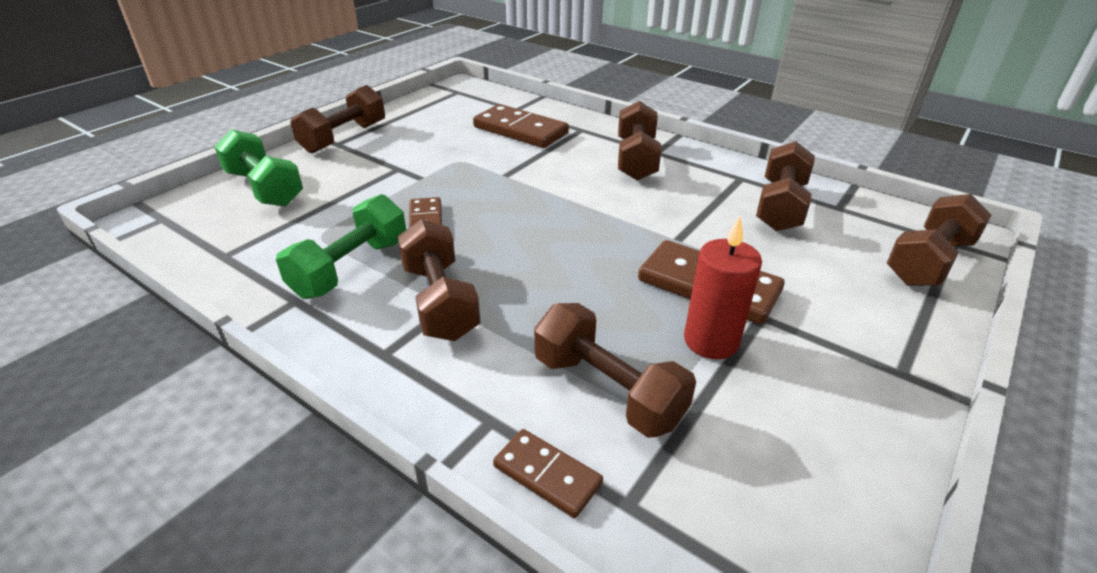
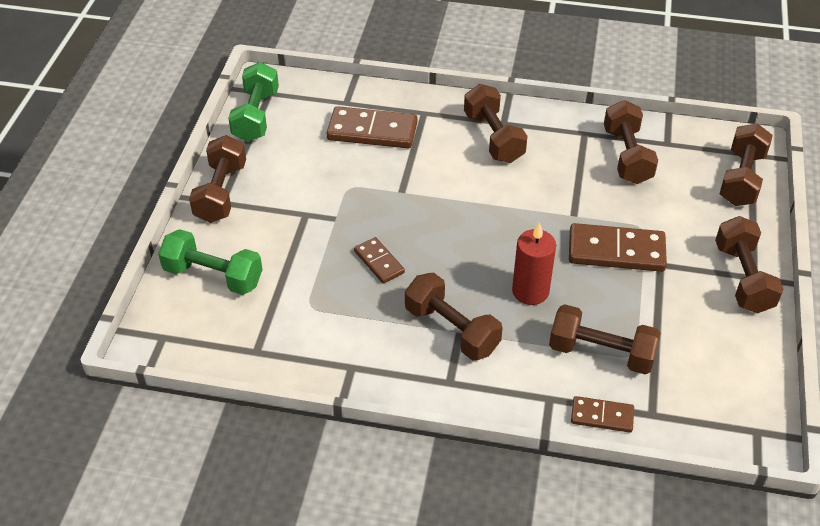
camera: 25 degrees left, 10 degrees up
(351, 268) = (364, 326): green dumbbell -> green dumbbell (256, 116)
(711, 341) = (640, 295): red candle -> red candle (530, 291)
(883, 369) = (743, 278): none -> brown dumbbell

